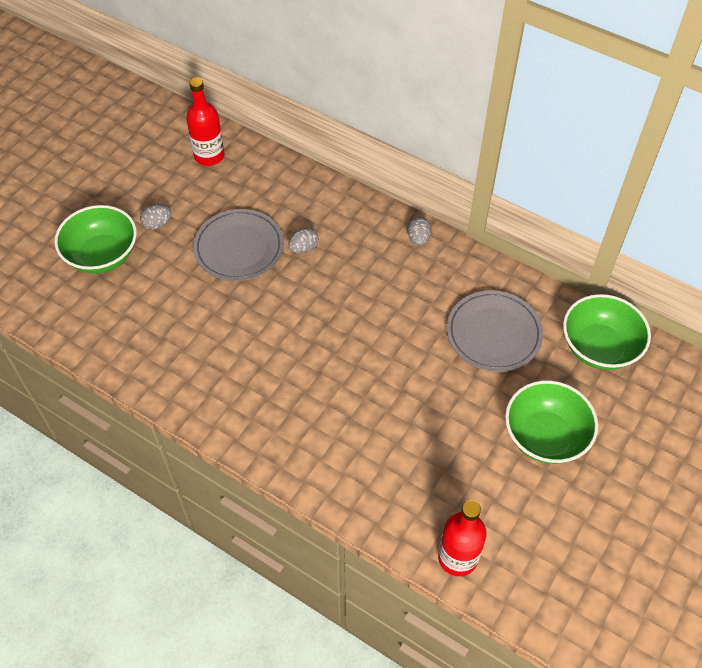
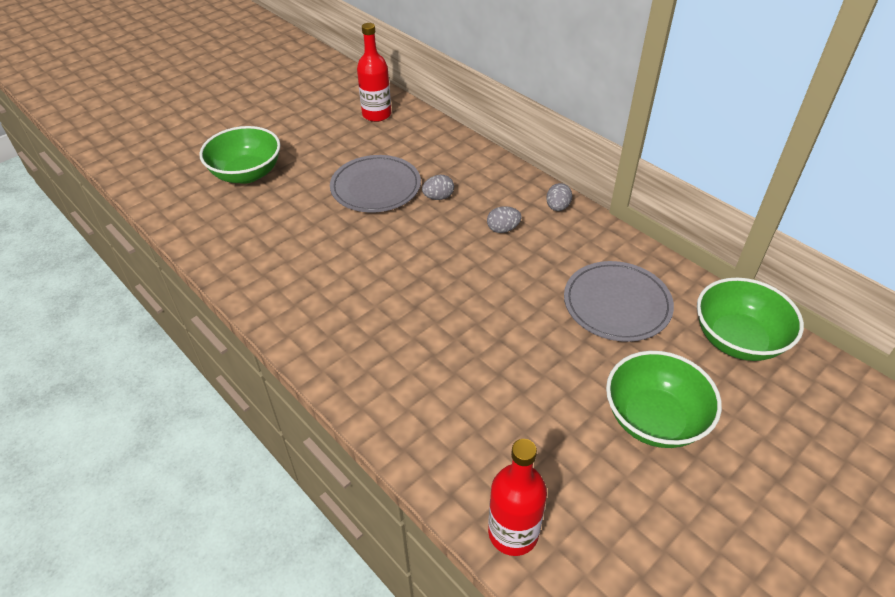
camera: 15 degrees right, 10 degrees down
(157, 224) = (307, 158): grey egg -> grey egg (503, 229)

